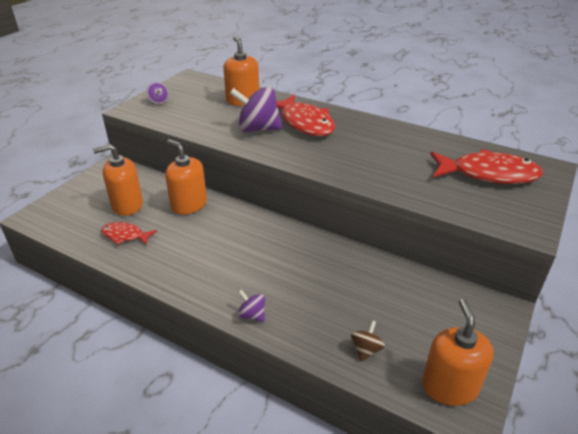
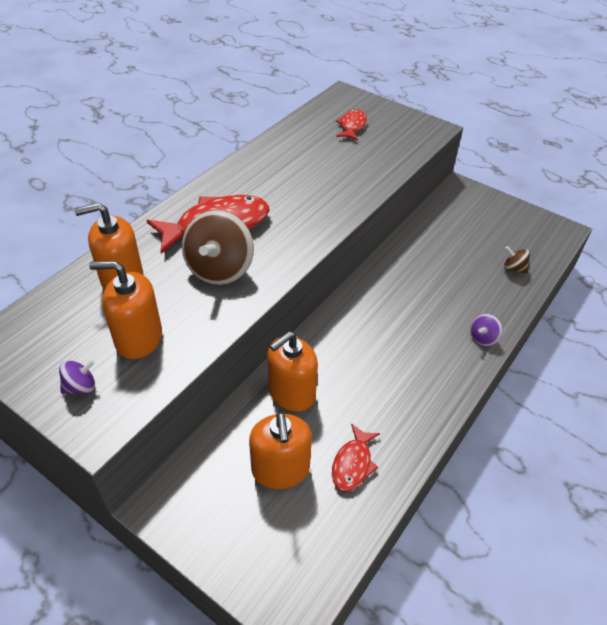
camera: 85 degrees left, 10 degrees up
(258, 129) = (220, 269): purple spinning top -> brown spinning top
(449, 386) = (540, 232): orange soap dispenser -> orange soap dispenser (138, 338)
(488, 174) = (352, 126): red fish -> red fish, size x0.53

